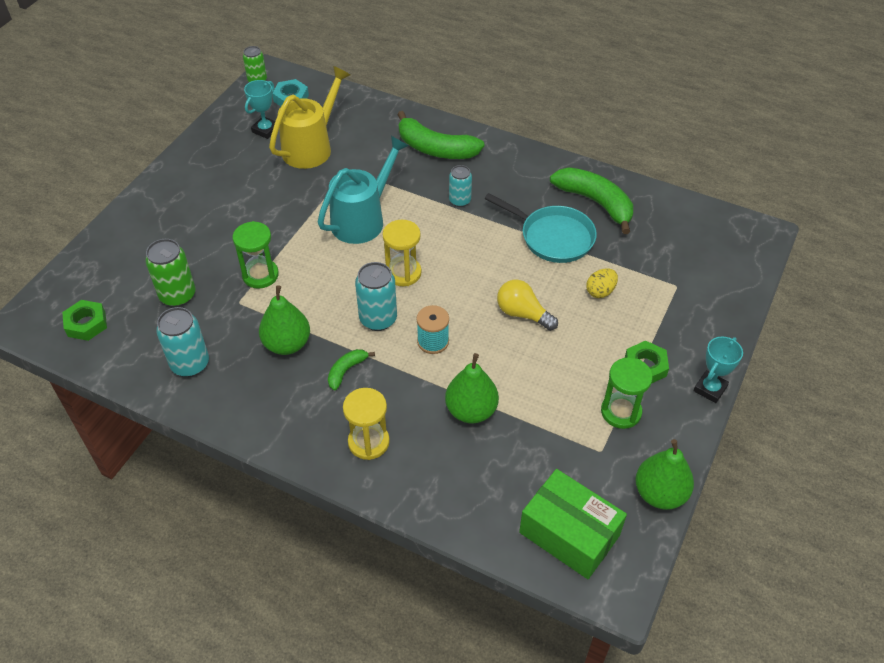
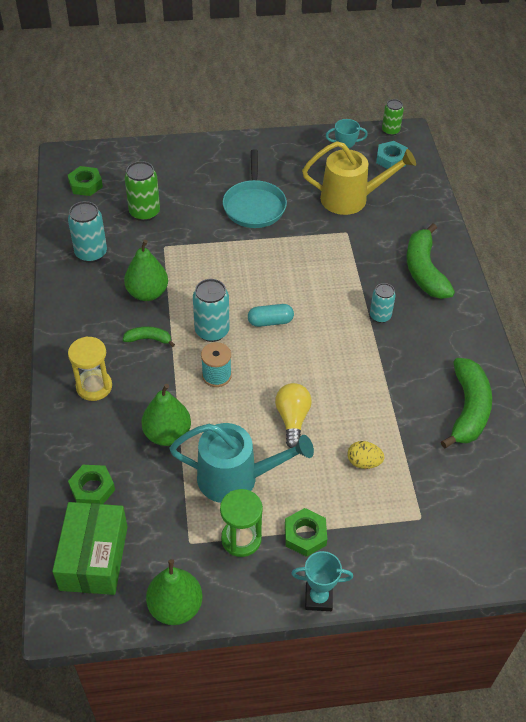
camera: 55 degrees right, 0 degrees up
(260, 275) = (198, 243): green hourglass -> none
(363, 219) = (304, 268): turquoise watering can -> turquoise watering can (236, 478)
(403, 273) = (270, 321): yellow hourglass -> turquoise capsule
(490, 499) = (92, 488): none -> green nut
(553, 237) = (397, 398): turquoise pan -> turquoise pan (254, 205)

